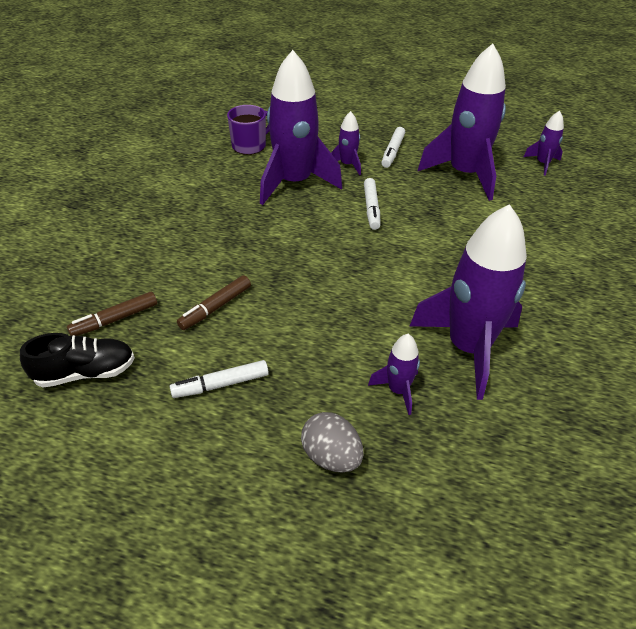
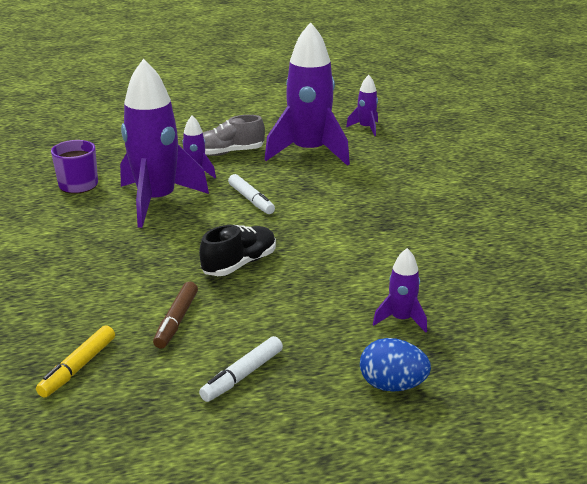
camera: 30 degrees left, 15 degrees down
(85, 372) = (91, 421): black shoe -> black shoe (239, 264)
(115, 319) = (78, 367): brown marker -> yellow marker
(331, 456) = (392, 385): grey egg -> blue egg
(392, 152) = (229, 153): white marker -> grey shoe
(468, 348) = (427, 271): purple rocket -> none

